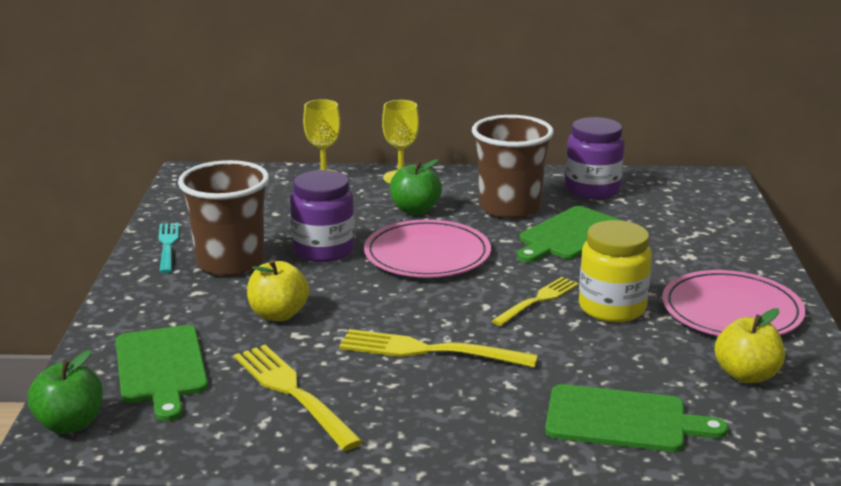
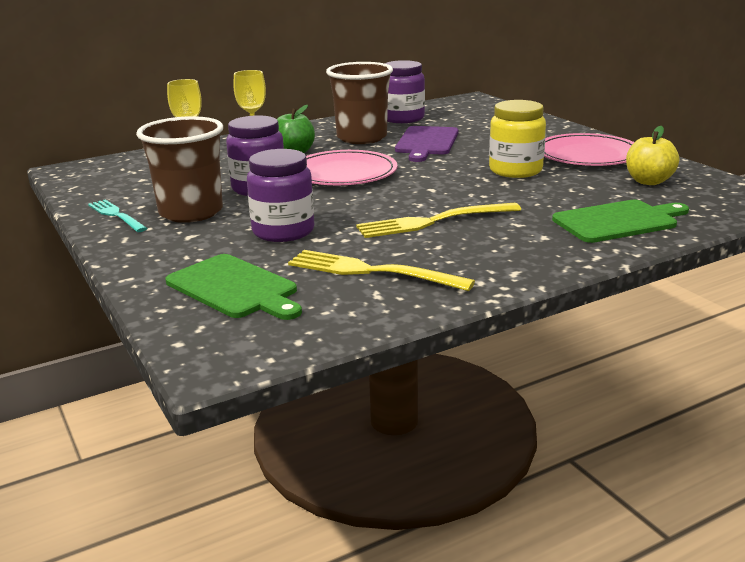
camera: 30 degrees left, 0 degrees up
(70, 424) = (208, 347): green apple -> none
(278, 314) = (283, 231): yellow apple -> purple jar
(538, 300) = (462, 178): yellow fork -> none
(570, 235) = (427, 142): green cutting board -> purple cutting board

